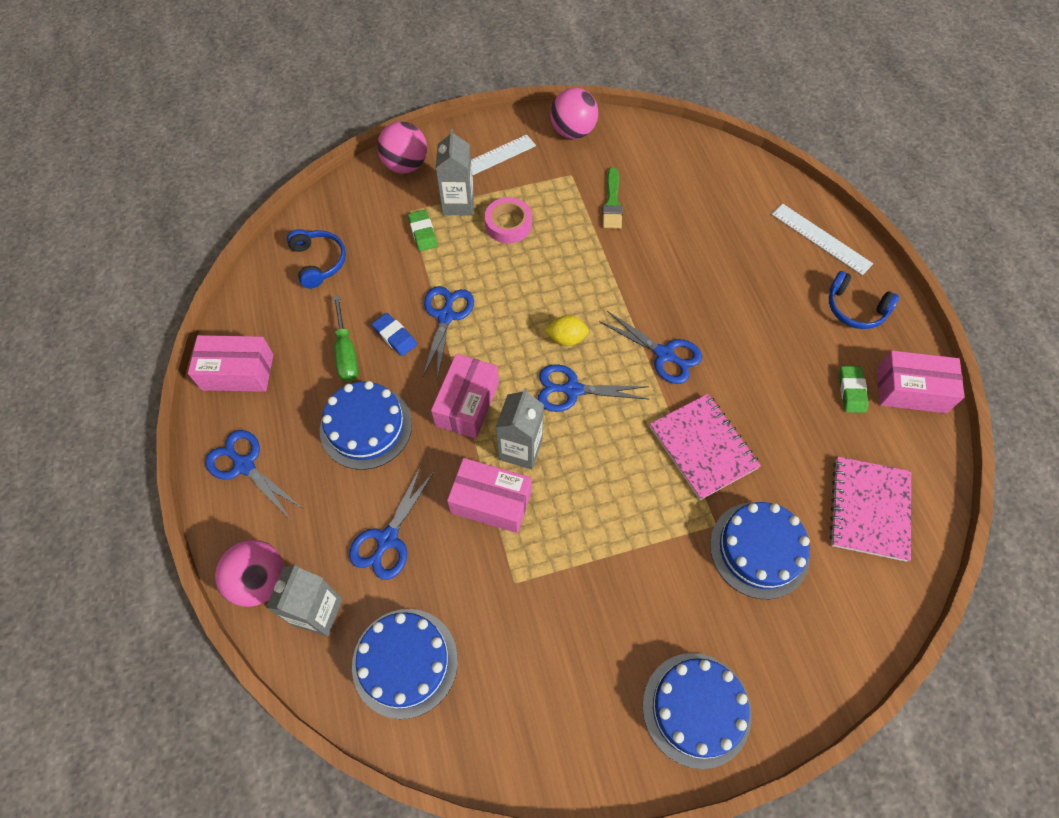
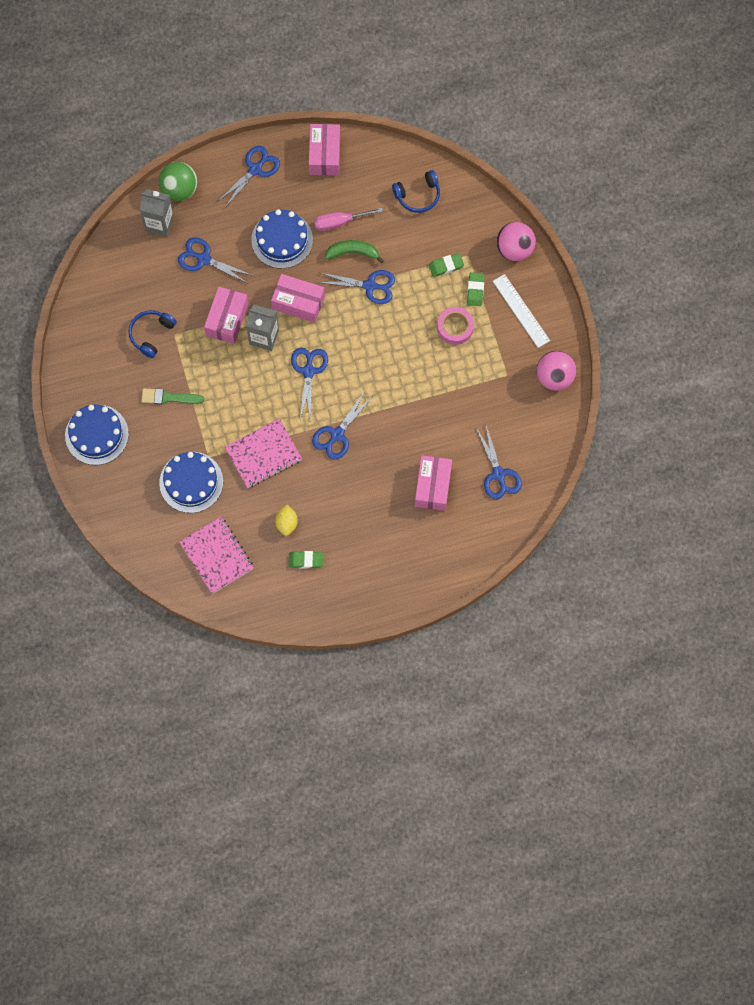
camera: 90 degrees right, 10 degrees up
(260, 580) = (179, 189): pink ball -> green ball
(346, 352) = (340, 222): green screwdriver -> pink screwdriver
(395, 336) = (353, 253): blue eraser -> green banana
(405, 662) = (129, 274): blue cake -> none
(458, 203) = (475, 290): grey carton -> green eraser
(566, 338) = (351, 368): yellow lemon -> yellow lemon (287, 523)
(612, 202) = (478, 405): green brush -> green brush (168, 397)
(700, 184) = (498, 474): none -> blue scissors
(821, 239) = (443, 561): white ruler -> none
(855, 308) = (376, 576): blue headphones -> blue headphones (151, 334)
(869, 509) = (216, 556): pink notebook -> pink notebook turned 45 degrees clockwise
(911, 390) = (306, 602): pink box -> pink box (433, 486)

